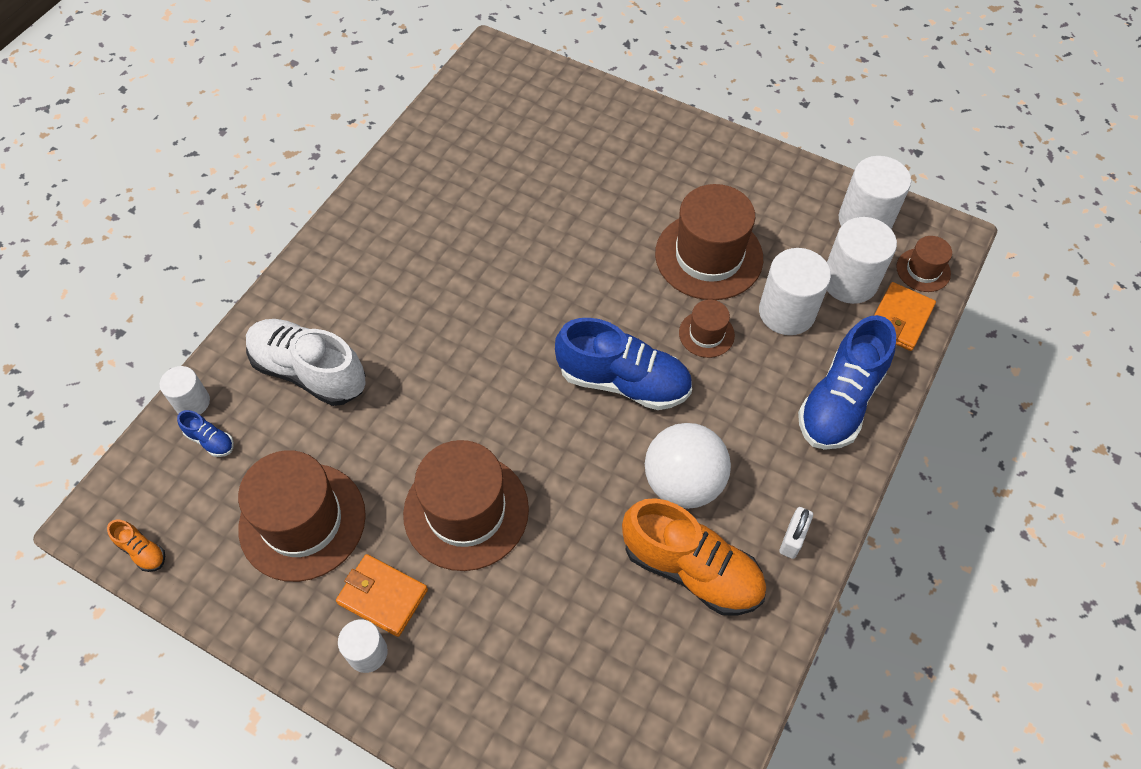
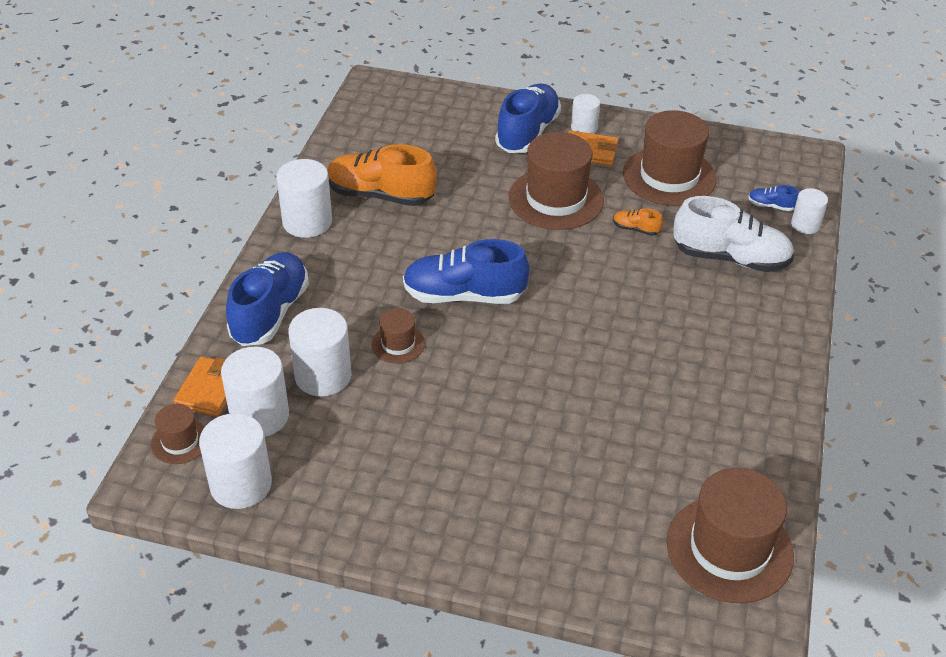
camera: 165 degrees right, 15 degrees down
(142, 551) = (764, 147): orange shoe -> orange shoe (636, 229)
(453, 660) = (527, 133): none -> blue shoe
(683, 482) = (397, 239): white ball -> none
(708, 256) = (409, 414): brown hat -> brown hat (729, 549)
(792, 539) = (307, 222): white padlock -> white cylinder

